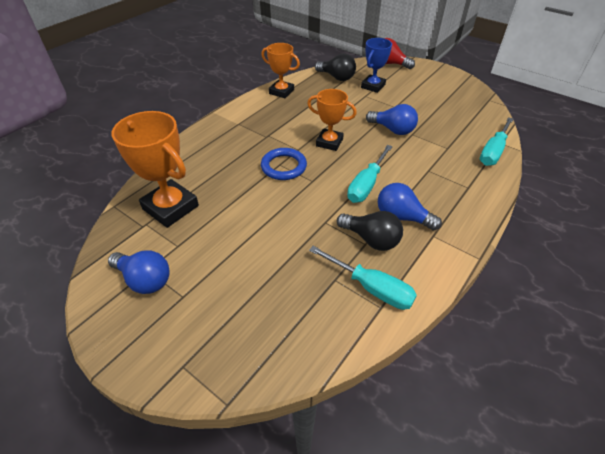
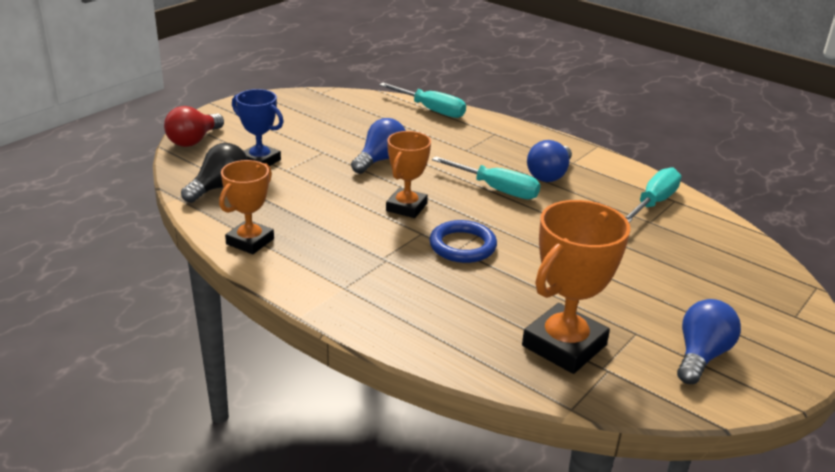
camera: 90 degrees left, 15 degrees down
(371, 239) = (587, 196): black light bulb -> none

